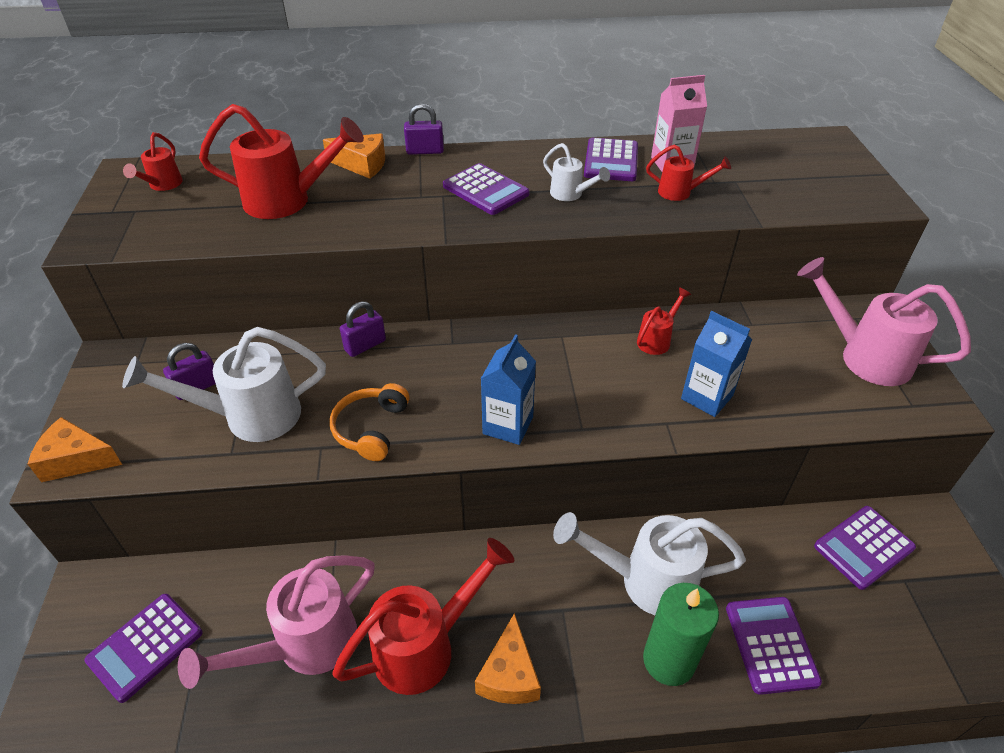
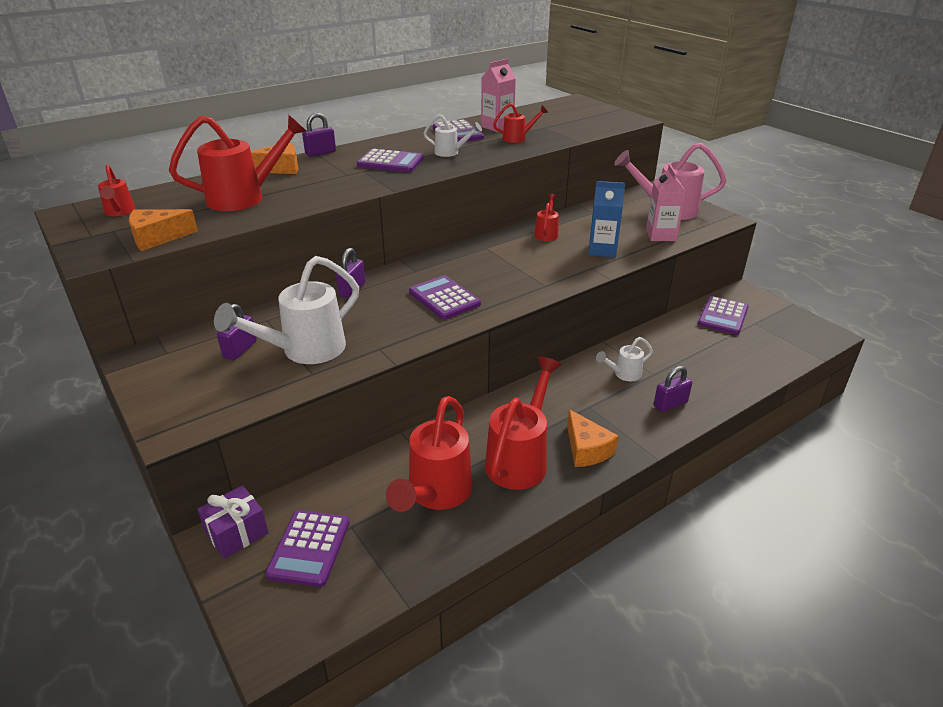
camera: 30 degrees left, 10 degrees down
(76, 460) = (180, 420): orange cheese -> orange cheese (158, 238)
(105, 590) = (237, 533): none -> purple gift
(304, 646) = (435, 494): pink watering can -> red watering can
(371, 429) = (406, 328): orange headphones -> none
(508, 425) = (497, 298): blue carton -> none
(645, 581) = (623, 374): white watering can -> white watering can, size x0.51
(669, 660) = (670, 404): green candle -> purple padlock
(771, 644) = (715, 375): purple calculator -> purple calculator (444, 298)
(814, 401) = (661, 235): none -> pink carton

